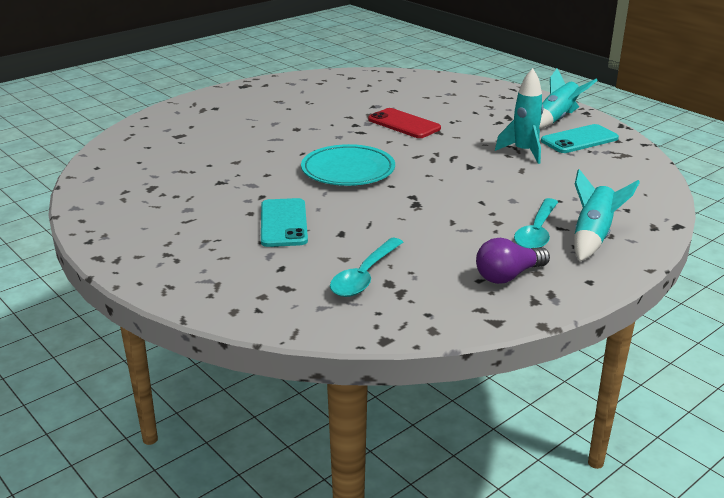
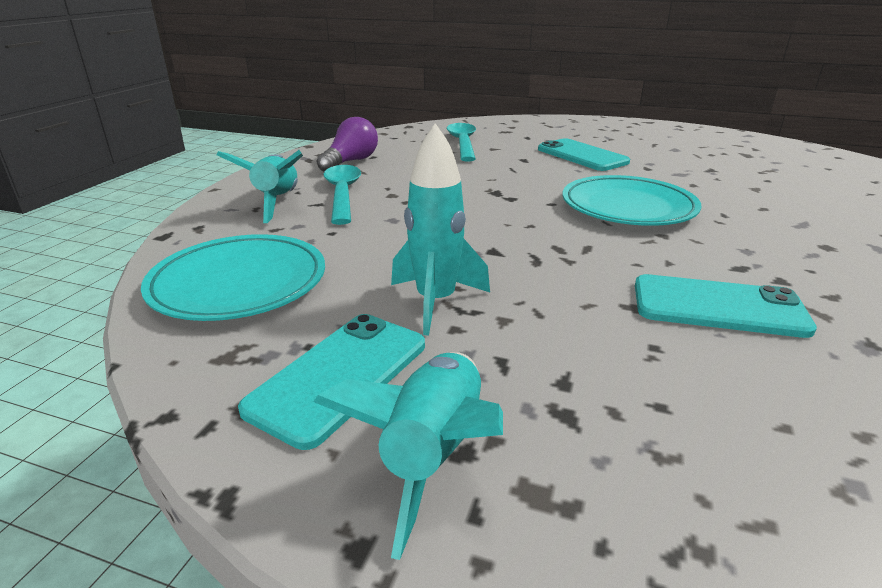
camera: 150 degrees right, 0 degrees up
(404, 124) = (718, 307): red phone -> turquoise phone
(621, 182) = (239, 283): none -> turquoise plate

